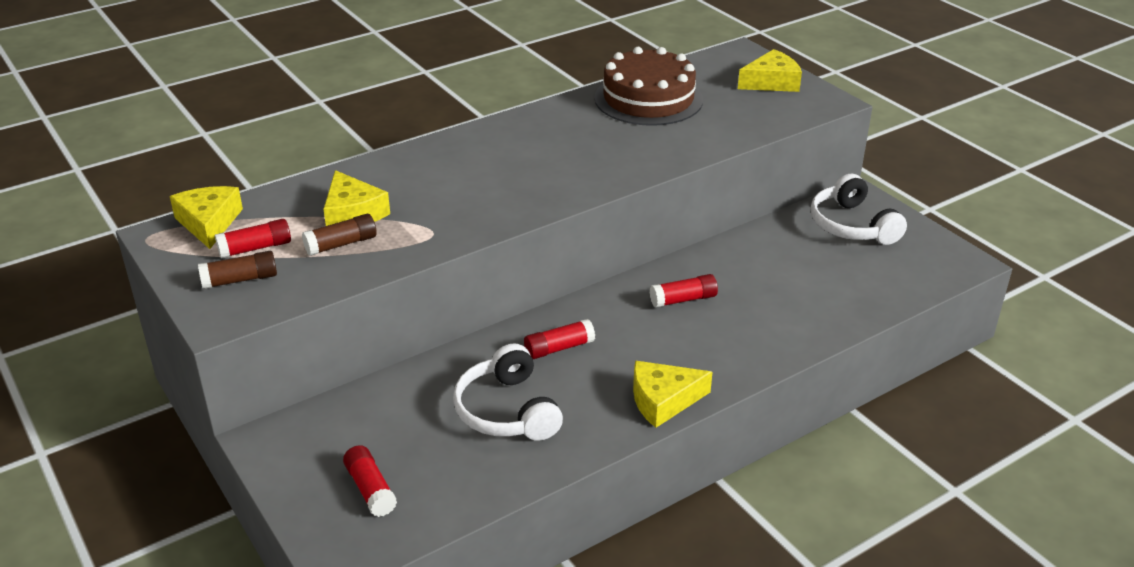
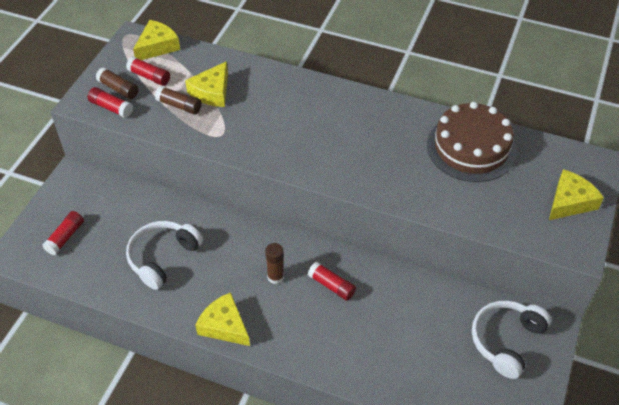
camera: 55 degrees right, 15 degrees up
(559, 348) = (234, 250): red glue stick -> red glue stick (111, 108)
(631, 333) = (275, 277): none -> brown glue stick
(771, 82) = (570, 202): yellow cheese -> yellow cheese turned 75 degrees counterclockwise

